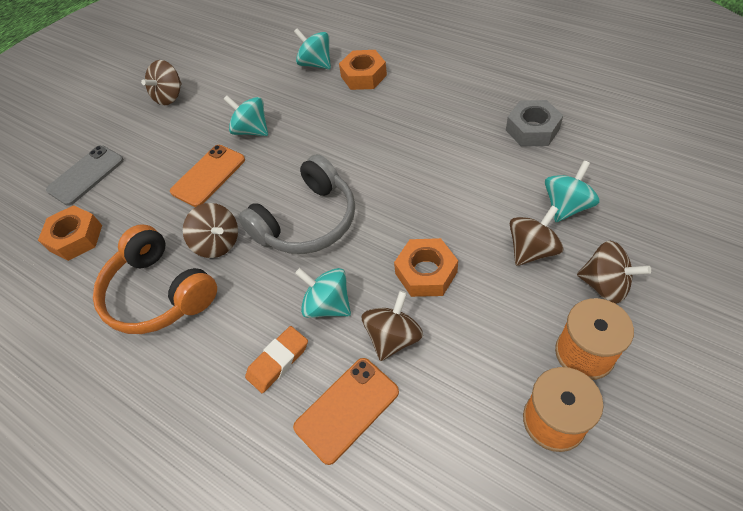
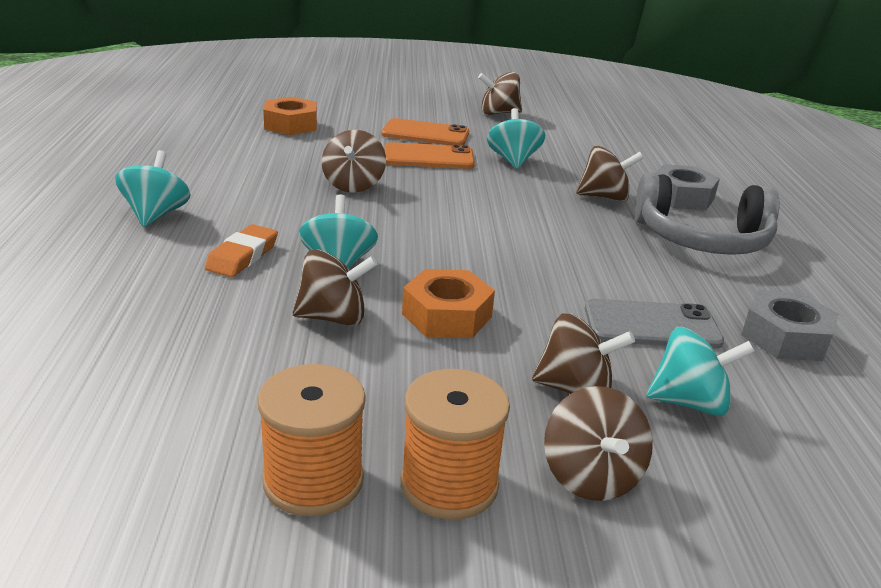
camera: 45 degrees right, 25 degrees down
(86, 175) = (362, 108): grey phone -> grey phone (651, 325)
(159, 293) = (268, 176): orange headphones -> none
(278, 361) = (242, 256): orange eraser -> orange eraser turned 75 degrees counterclockwise
(307, 221) = (434, 222): grey headphones -> grey headphones (702, 239)
(316, 64) = (654, 166): turquoise spinning top -> turquoise spinning top (156, 215)
(338, 113) = (604, 197): none -> brown spinning top
(347, 409) = (214, 313): orange phone -> orange phone (425, 134)
(363, 76) = (682, 197): orange nut -> grey nut

